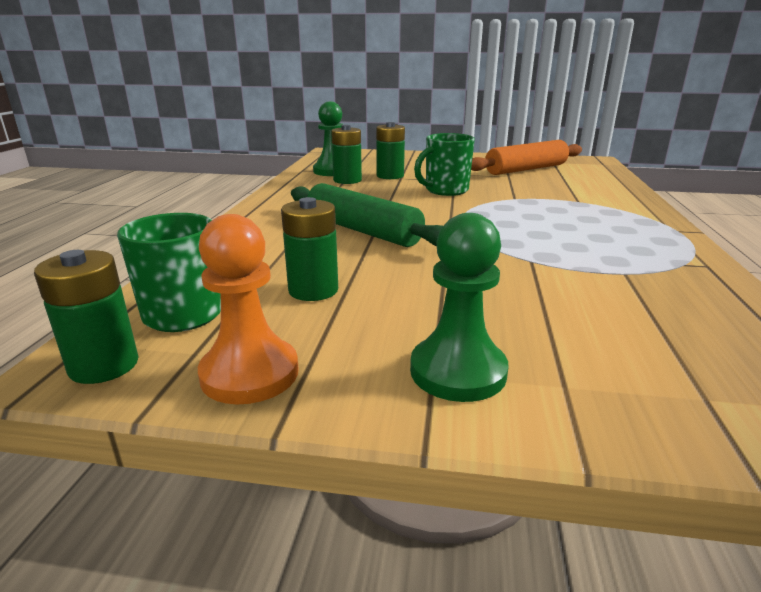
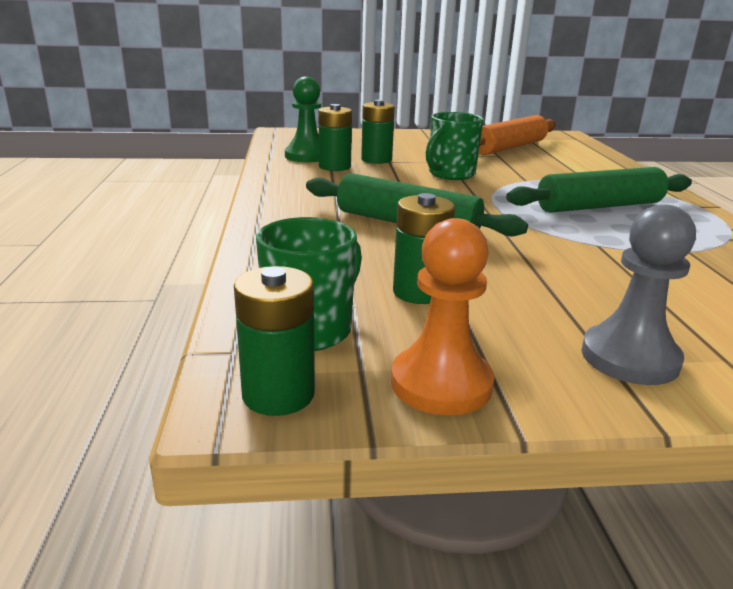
camera: 15 degrees left, 0 degrees up
(458, 371) = (629, 358): green pawn -> grey pawn
(566, 225) = (599, 206): none -> green rolling pin

